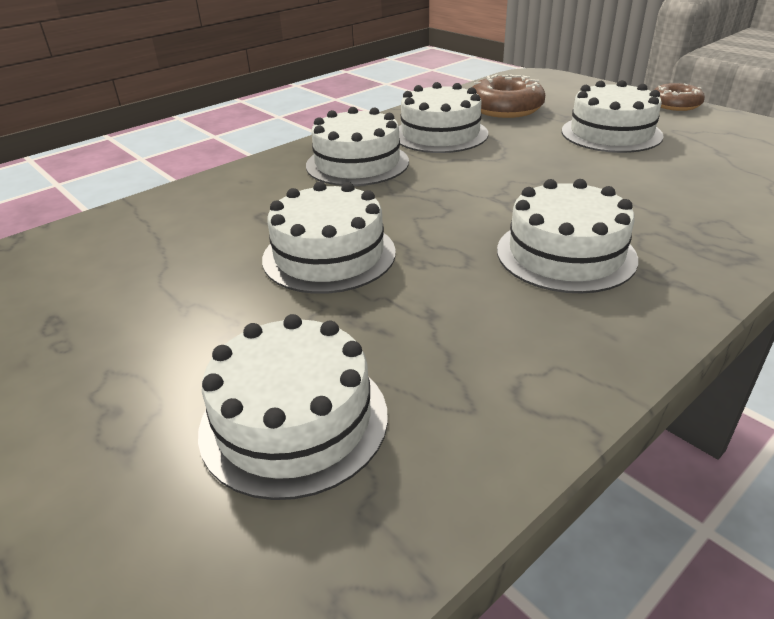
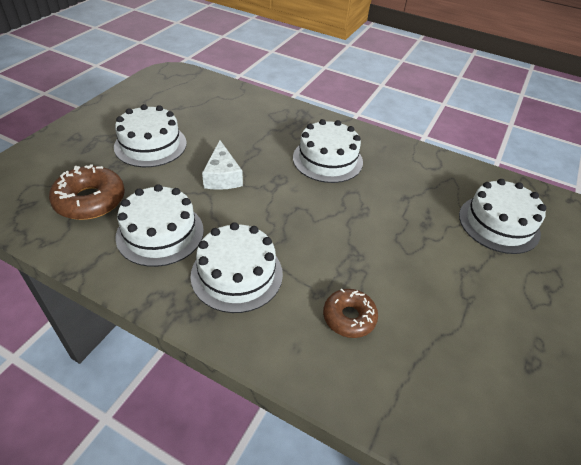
camera: 115 degrees left, 10 degrees up
(329, 255) = (379, 250): white cake -> none
(533, 168) = (222, 176): none -> white cheese
(675, 105) = (87, 117): brown donut -> brown donut (349, 317)

